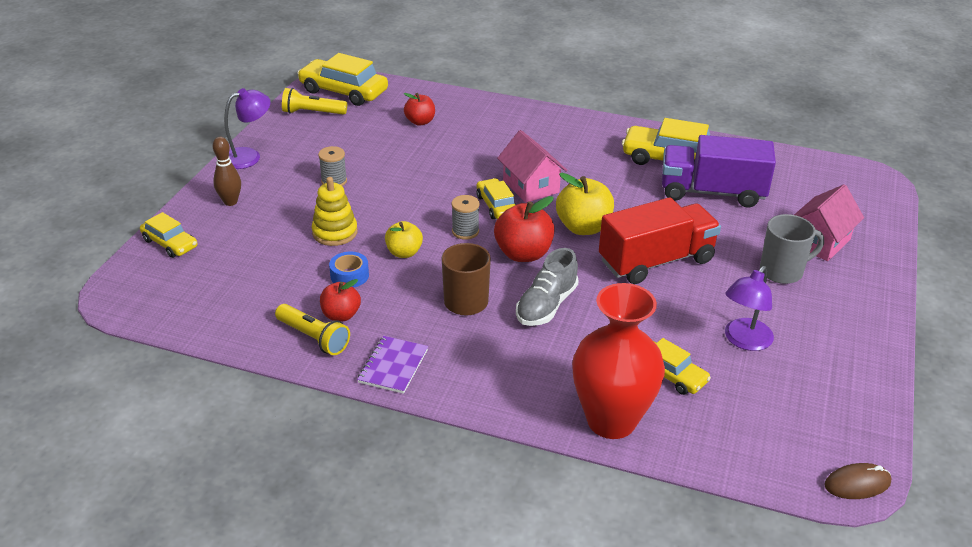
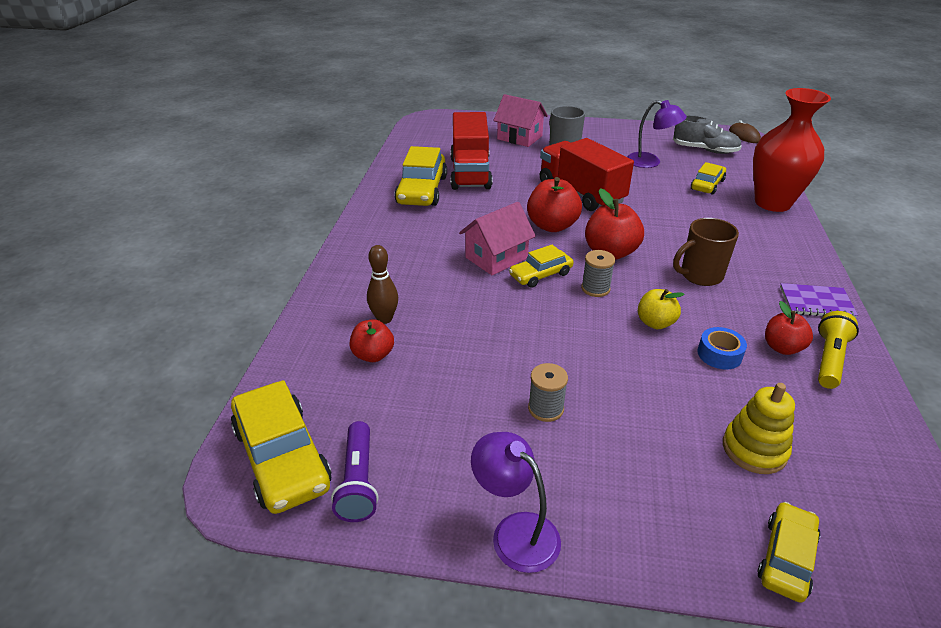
camera: 100 degrees left, 0 degrees up
(230, 202) = (647, 514): brown bowling pin -> brown bowling pin (384, 319)
(312, 112) = (358, 481): yellow flashlight -> purple flashlight
(335, 232) = (653, 383): yellow stacking toy -> yellow stacking toy (754, 449)
(343, 91) = (282, 457): yellow car -> yellow car turned 45 degrees counterclockwise
(546, 305) = (673, 235): grey shoe -> grey shoe (705, 150)
(583, 227) = (552, 226): yellow apple -> red apple
(712, 192) = (470, 173): purple truck -> red truck

